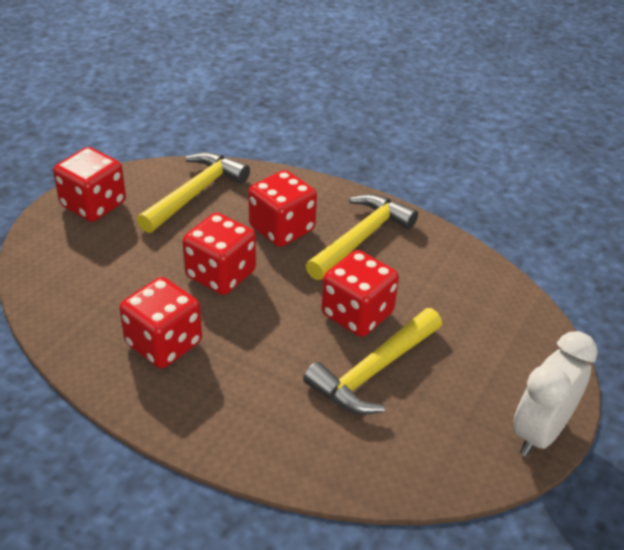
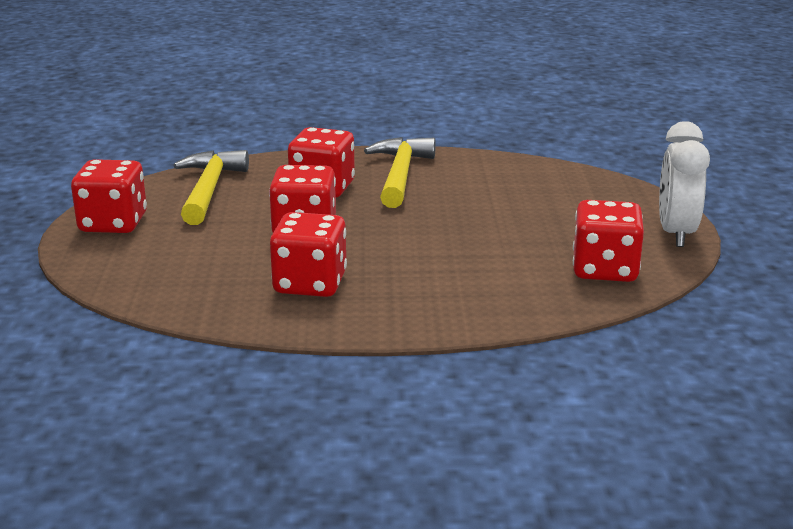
camera: 30 degrees left, 15 degrees down
(357, 314) = (456, 216): red dice -> red dice (604, 269)
(373, 371) = (512, 242): yellow hammer -> none

